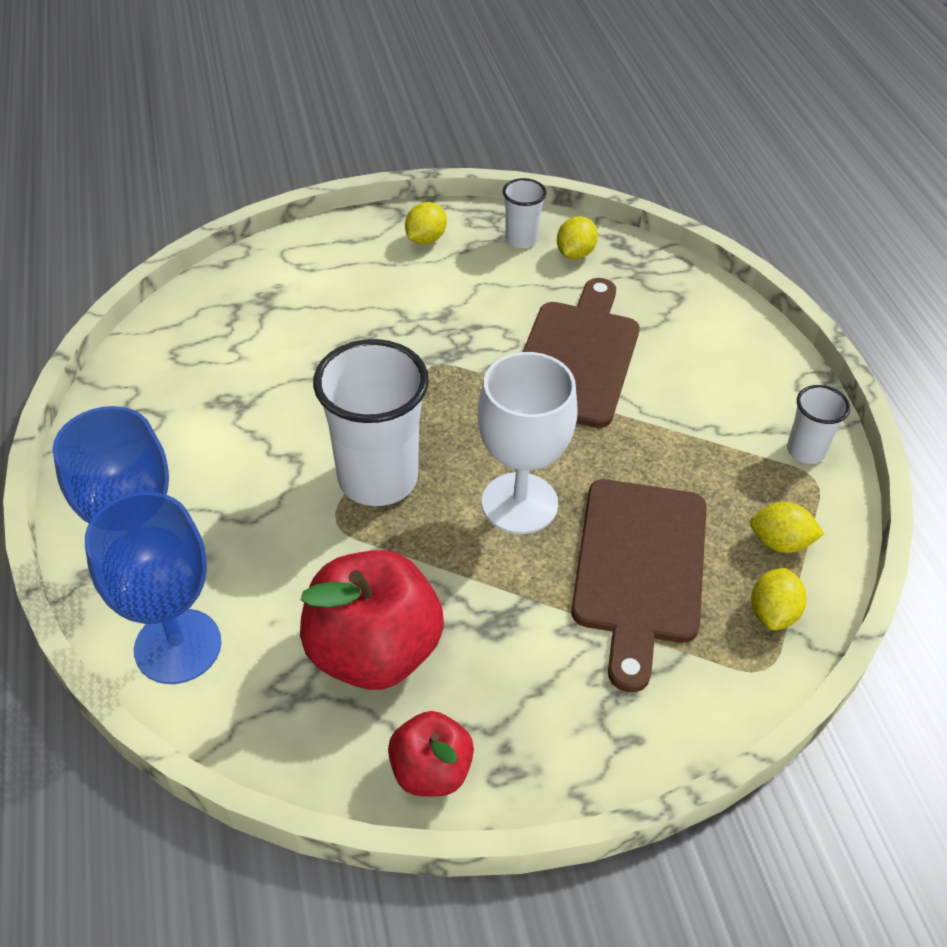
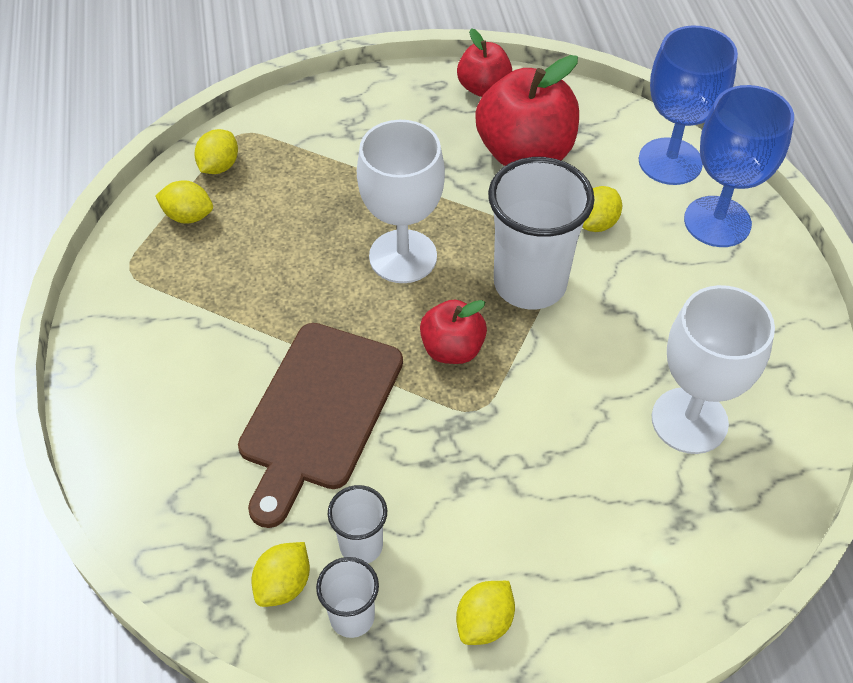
camera: 175 degrees left, 5 degrees up
(240, 362) = (689, 420): none -> white goblet
(292, 552) = (597, 223): none -> yellow lemon
(458, 412) = (452, 349): none -> red apple
(639, 568) = (312, 201): brown cutting board -> none
(805, 451) = (123, 296): white cup -> white cup (361, 545)

